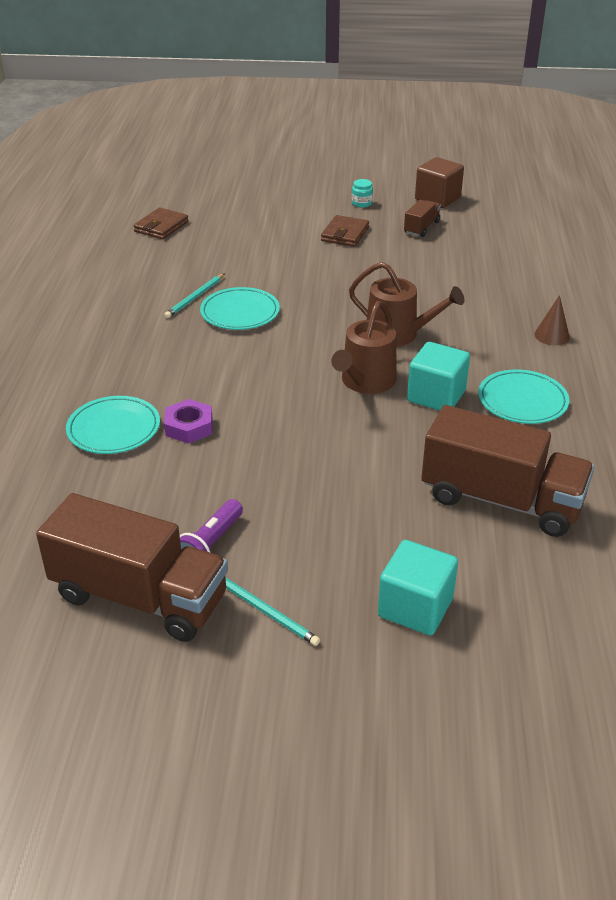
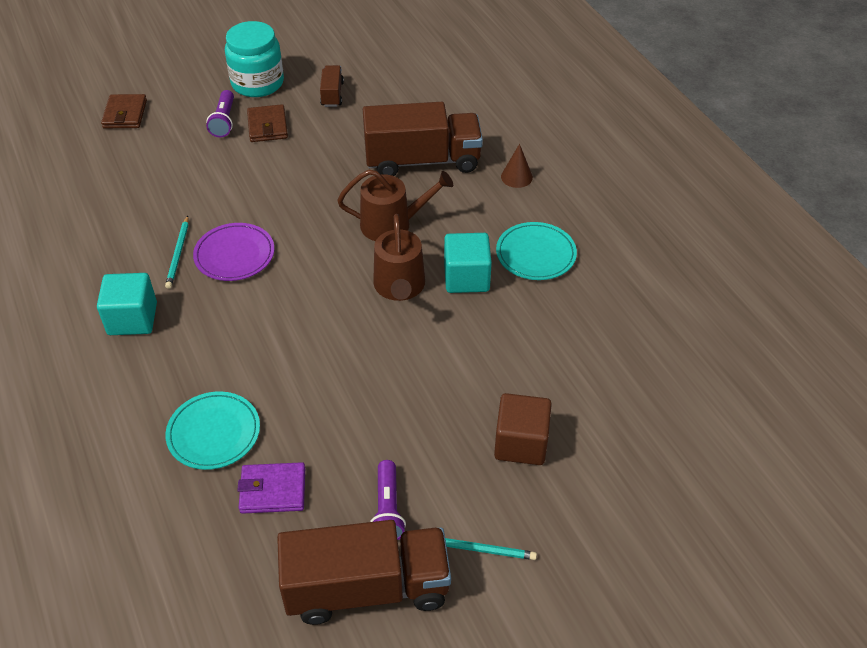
camera: 30 degrees left, 10 degrees up
(125, 489) = (273, 490): none -> purple wallet
(161, 227) = (78, 179): brown wallet -> brown wallet (125, 114)
(189, 426) = (281, 400): purple nut -> none
(240, 312) = (234, 255): turquoise plate -> purple plate
(310, 221) = (224, 121): none -> purple flashlight
(362, 203) = (257, 83): turquoise jar -> turquoise jar, size x2.49
(415, 607) = (582, 487): turquoise cube -> turquoise cube (132, 319)
(437, 199) = (324, 54): brown cube -> brown cube (521, 443)
(501, 500) = (580, 359): brown truck -> brown truck (422, 161)

